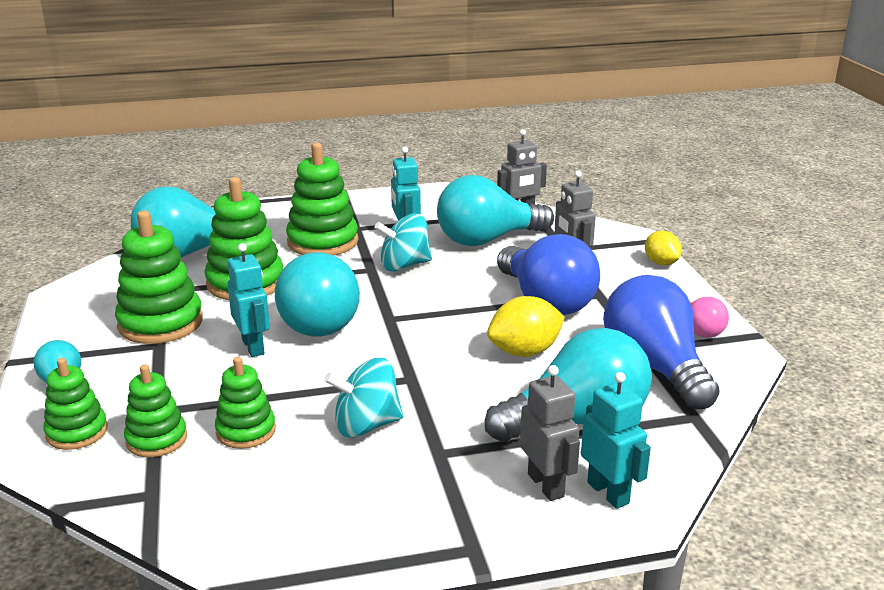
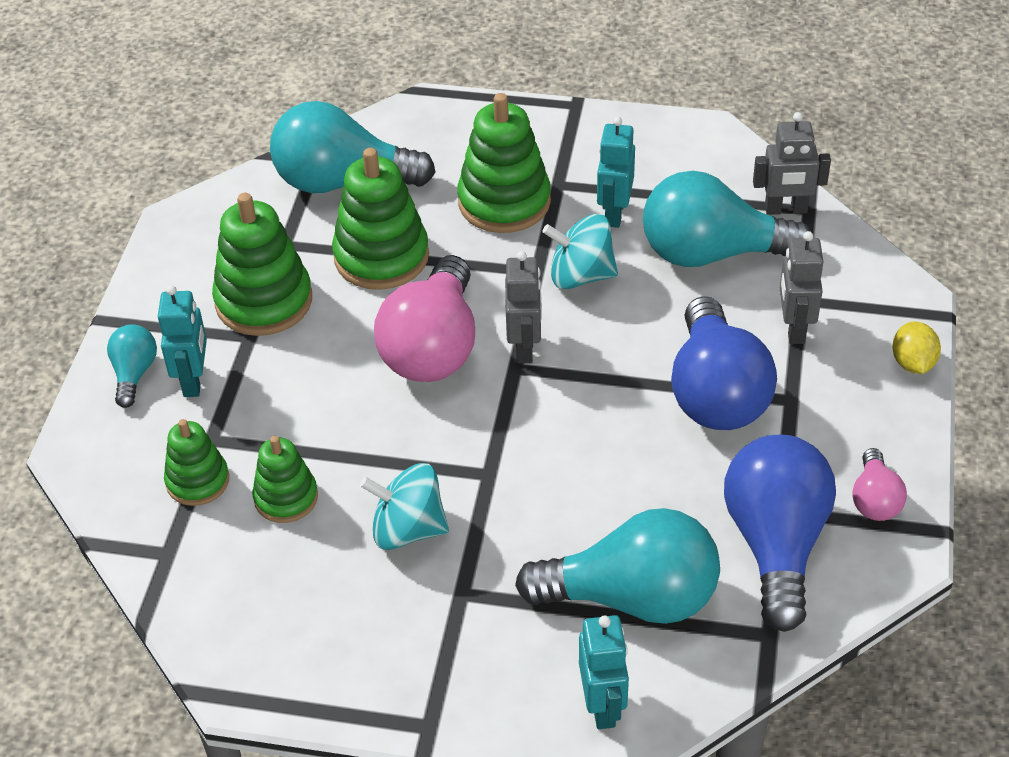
camera: 25 degrees right, 20 degrees up
(77, 432) = (128, 446): green stacking toy -> none
(253, 347) = (345, 370): turquoise robot -> turquoise robot (194, 380)
(318, 320) = (433, 347): turquoise light bulb -> pink light bulb
(524, 352) = (638, 471): yellow lemon -> none
(546, 485) = (545, 673): grey robot -> grey robot (525, 347)

